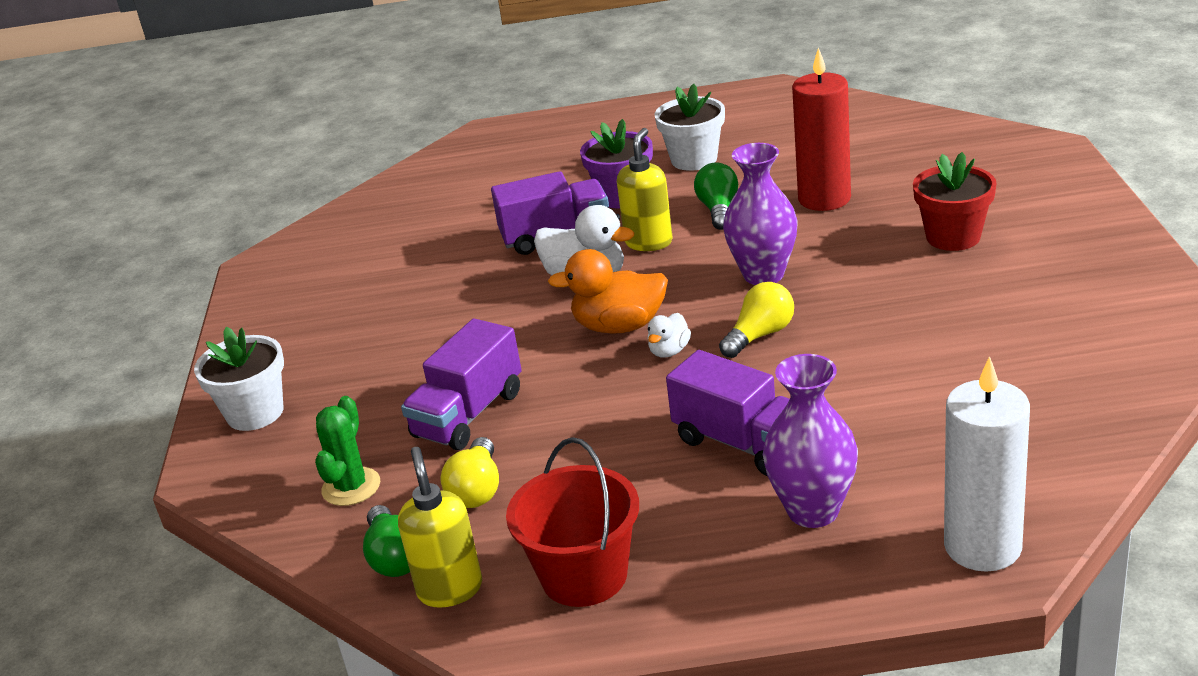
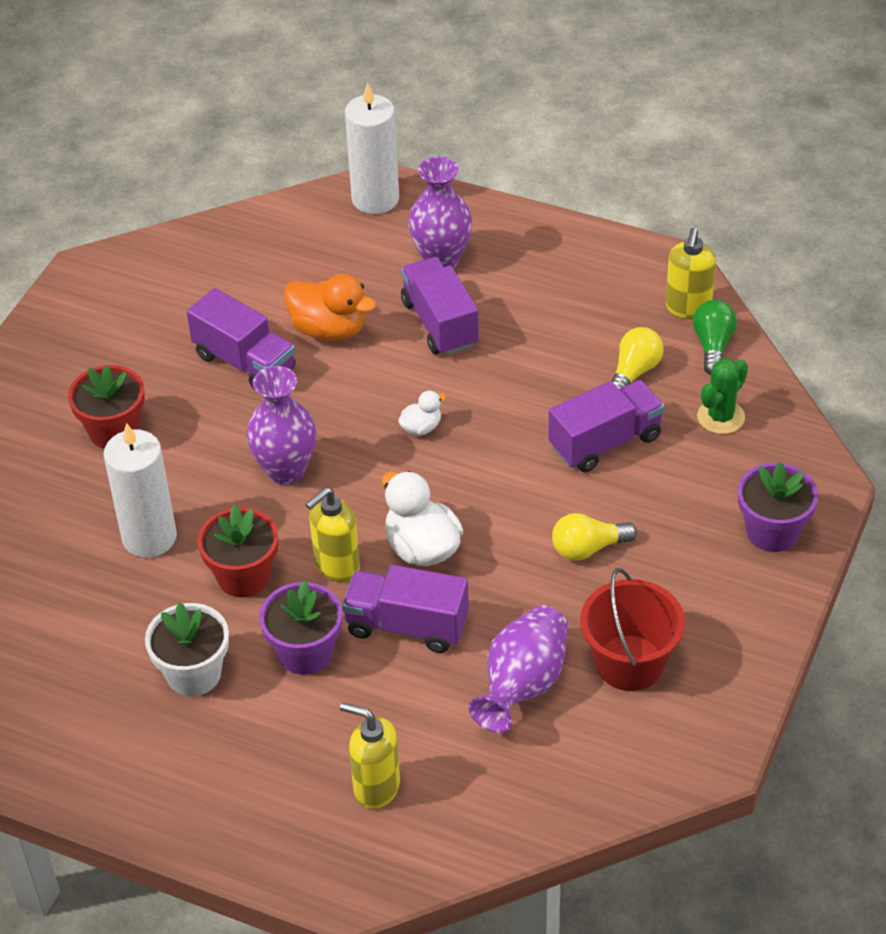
camera: 155 degrees left, 15 degrees up
(255, 413) = (772, 532): white flower pot -> purple flower pot
(434, 243) = (523, 685): none -> purple vase
(505, 167) = (376, 788): none -> yellow soap dispenser
(584, 575) = (603, 280): red bucket -> red bucket (630, 663)
(619, 326) = (437, 474): orange duck -> orange duck (329, 329)
(718, 210) = (243, 576): green light bulb -> red flower pot
(760, 335) = (346, 408): yellow light bulb -> yellow light bulb (588, 548)
(824, 199) = (149, 537): red candle -> white candle
(908, 326) = (244, 362): none -> purple truck

